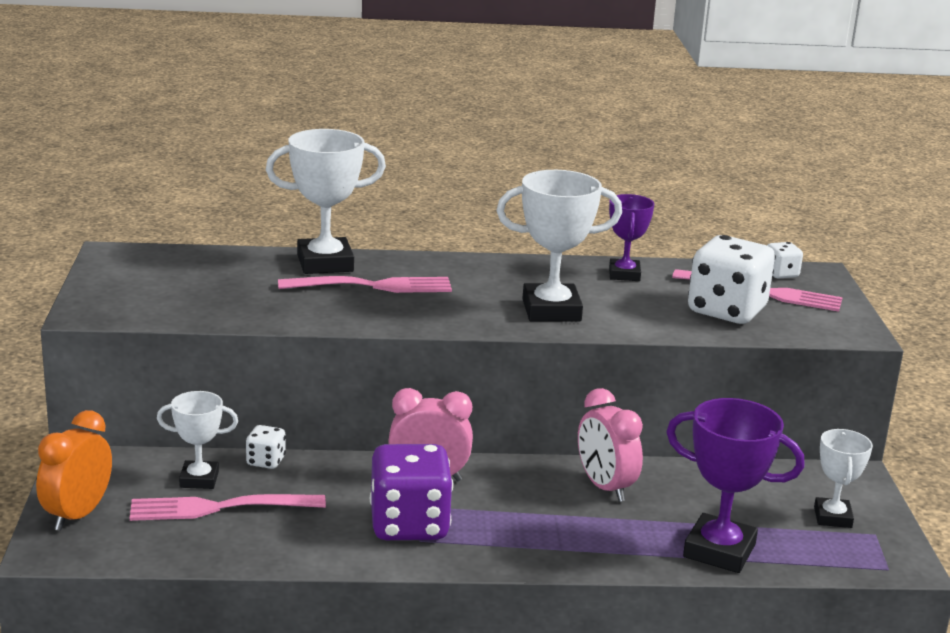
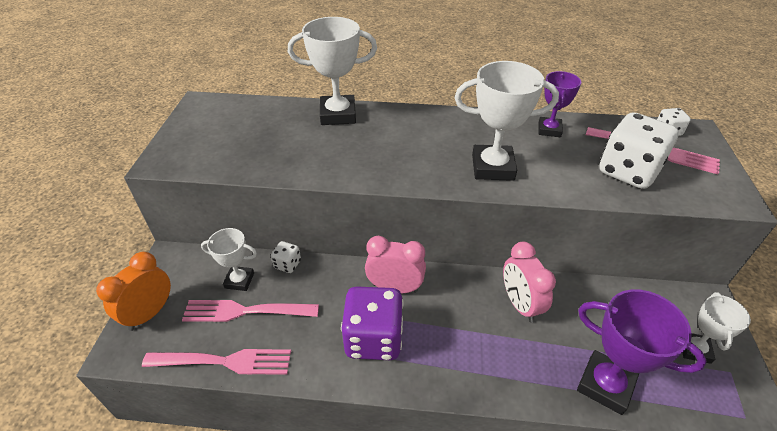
camera: 10 degrees right, 20 degrees up
(373, 286) = (366, 138): pink fork -> pink fork (224, 361)

